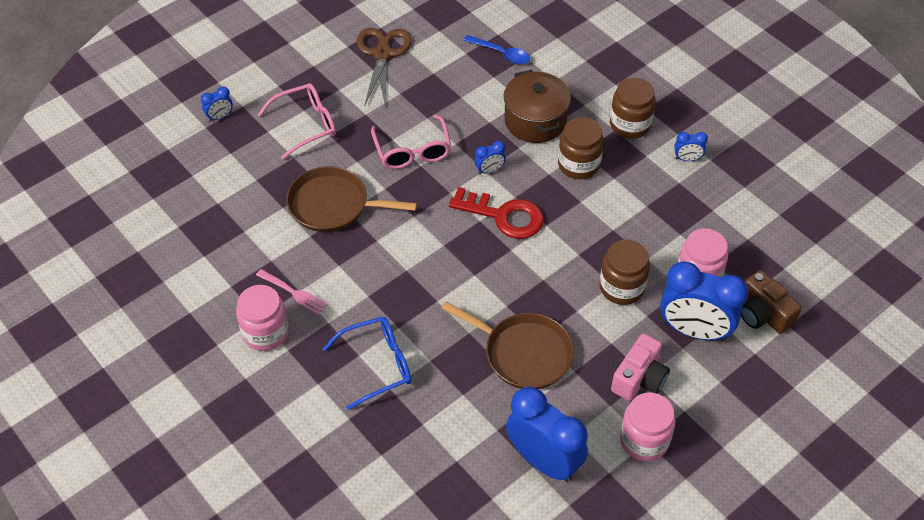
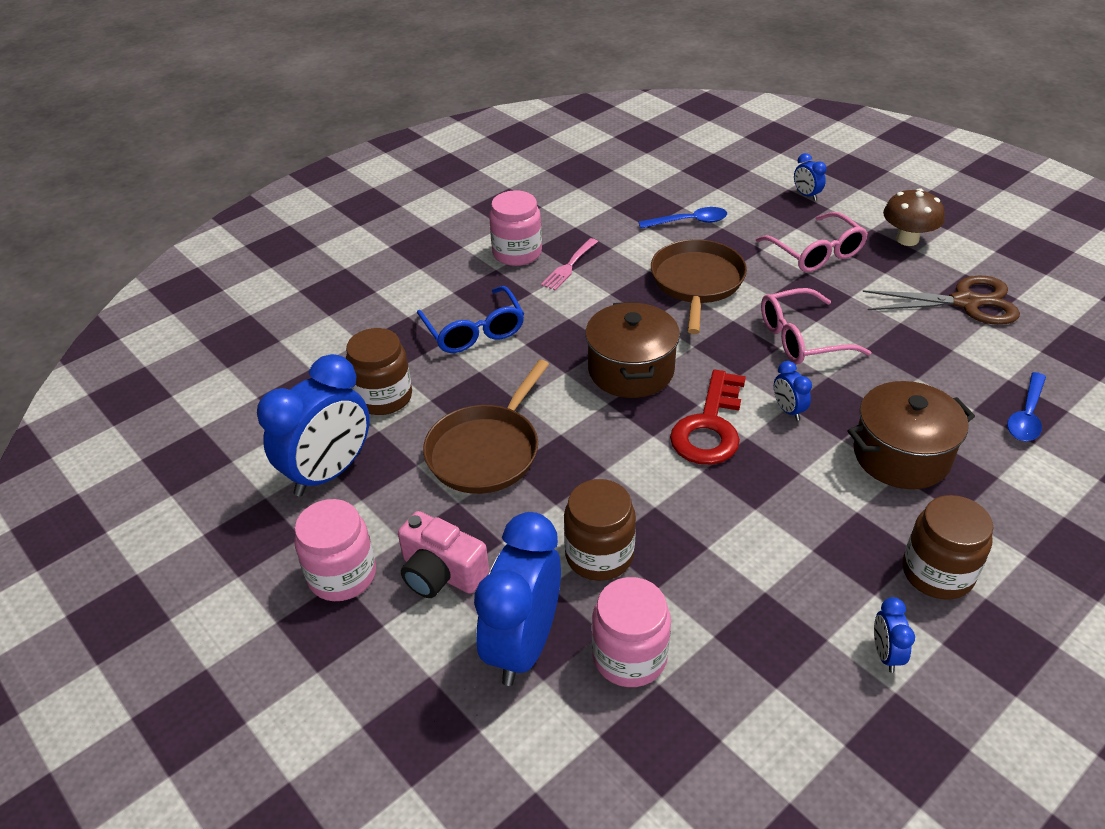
camera: 90 degrees right, 10 degrees down
(242, 201) = (689, 222): none -> blue spoon
(298, 68) = (907, 239): none -> brown mushroom
(439, 257) = (631, 370): none -> brown pot
(578, 164) = (828, 506): brown jar -> brown jar (383, 397)
(762, 314) = (559, 750): brown camera -> none

